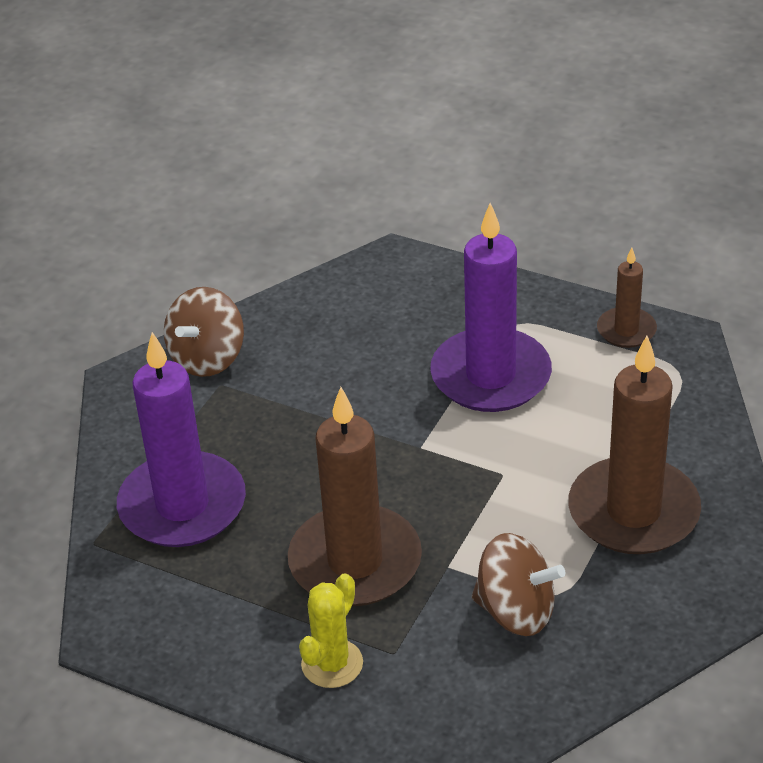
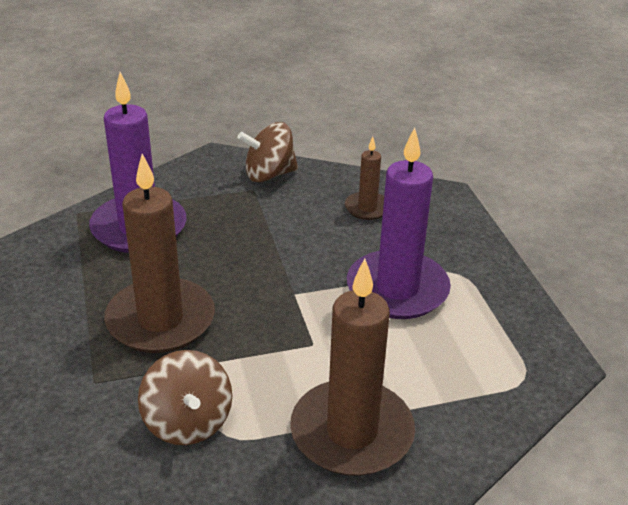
camera: 45 degrees right, 5 degrees down
(332, 664) = (59, 358): yellow cactus -> none
(626, 330) = (526, 329): brown candle -> brown candle (367, 208)

